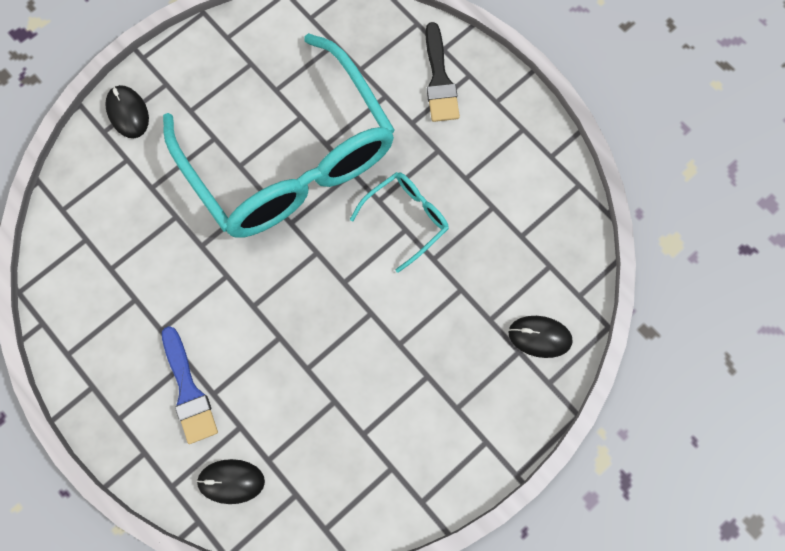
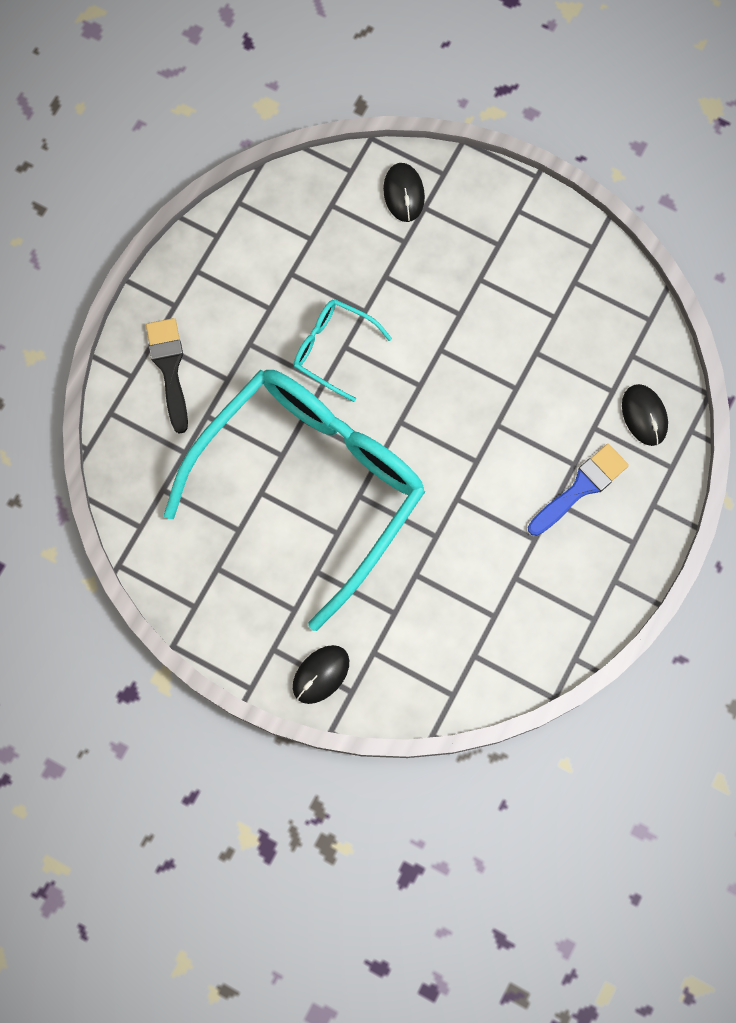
camera: 110 degrees left, 0 degrees up
(439, 80) = (169, 368): black brush -> black brush turned 75 degrees counterclockwise

